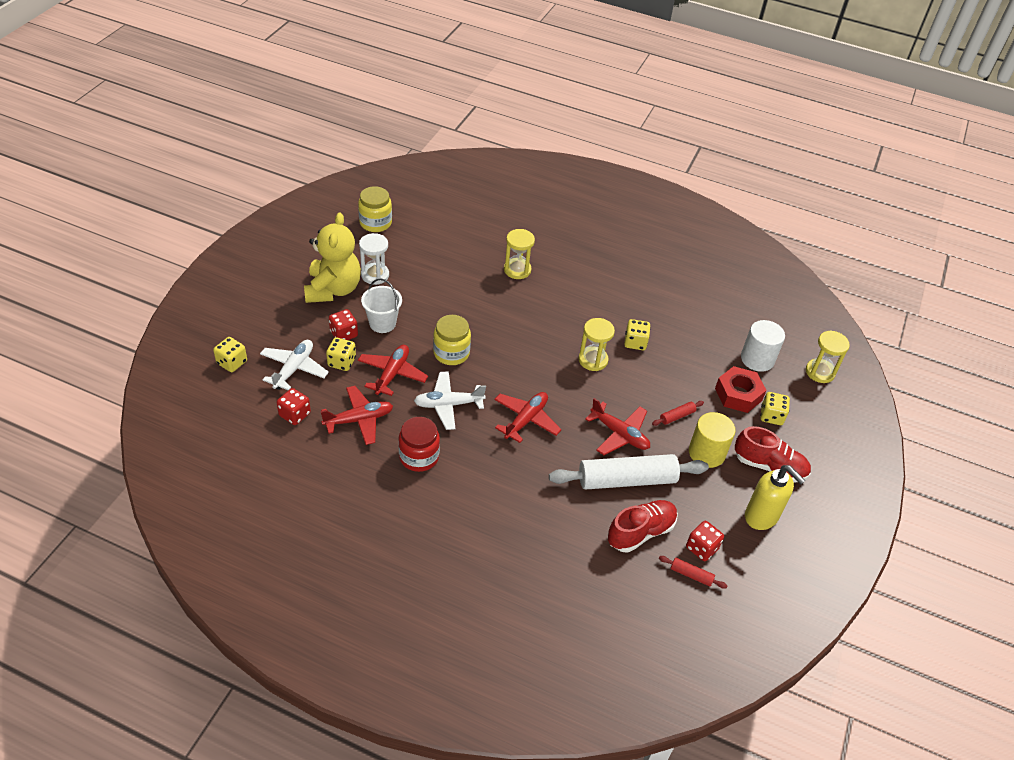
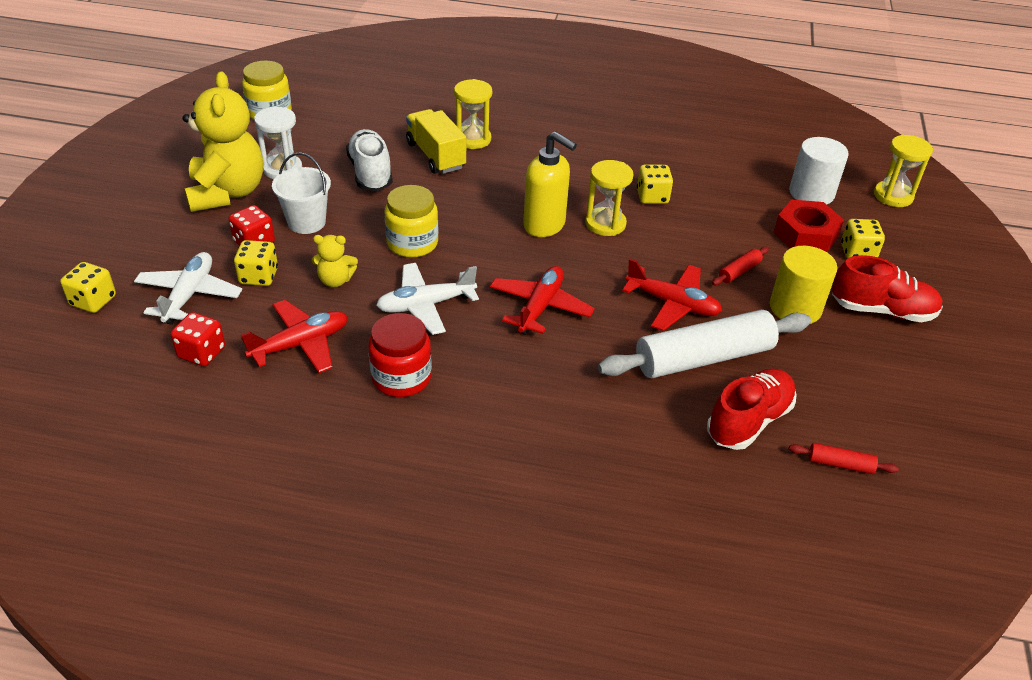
camera: 10 degrees left, 5 degrees down
(392, 374) = (335, 280): red plane -> yellow teddy bear
(436, 288) = (370, 173): none -> white shoe
(486, 280) = (436, 156): none -> yellow truck
(702, 548) = (839, 426): red dice -> none
(761, 517) = (900, 373): yellow soap dispenser -> yellow soap dispenser (544, 225)

